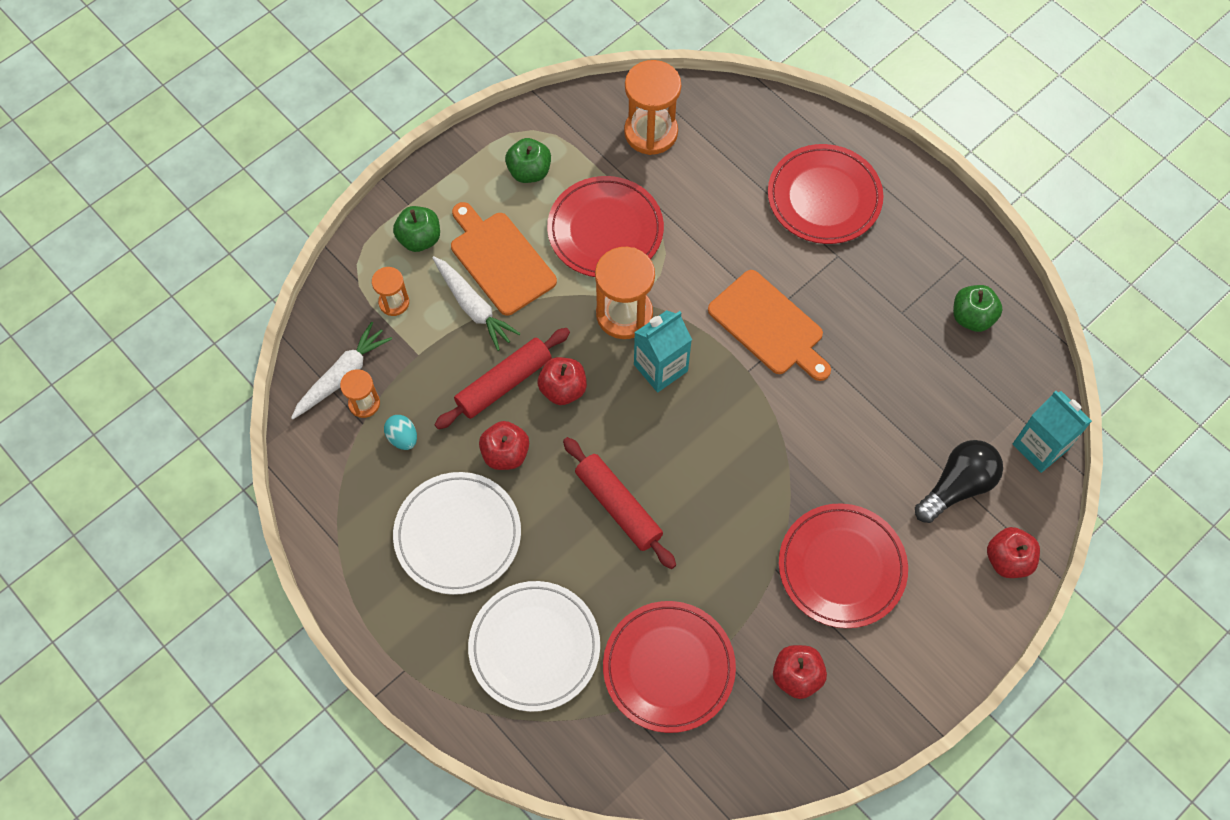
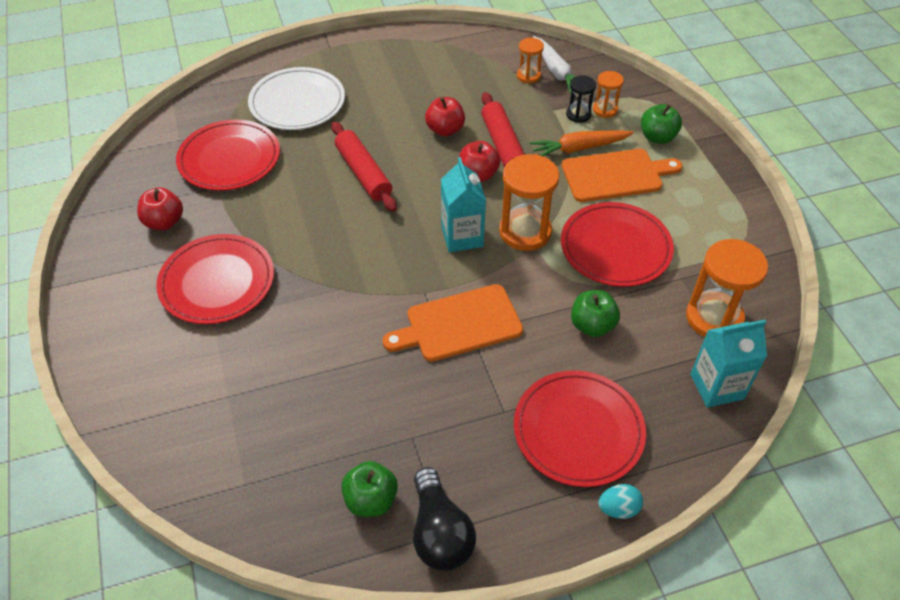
camera: 115 degrees right, 15 degrees down
(403, 438) = (490, 86): turquoise egg -> turquoise egg (618, 508)
(414, 326) = (578, 114): none -> black hourglass
(458, 535) = (401, 91): white plate -> none
(473, 307) = (579, 148): white carrot -> orange carrot
(529, 171) = (699, 219): green apple -> green apple (592, 325)
(618, 506) = (363, 173): red rolling pin -> red rolling pin turned 75 degrees clockwise
(957, 486) = (218, 396): black light bulb -> black light bulb (439, 532)
(1008, 560) = (128, 401): red apple -> none
(1040, 447) = (202, 487): turquoise carton -> turquoise carton (717, 386)

